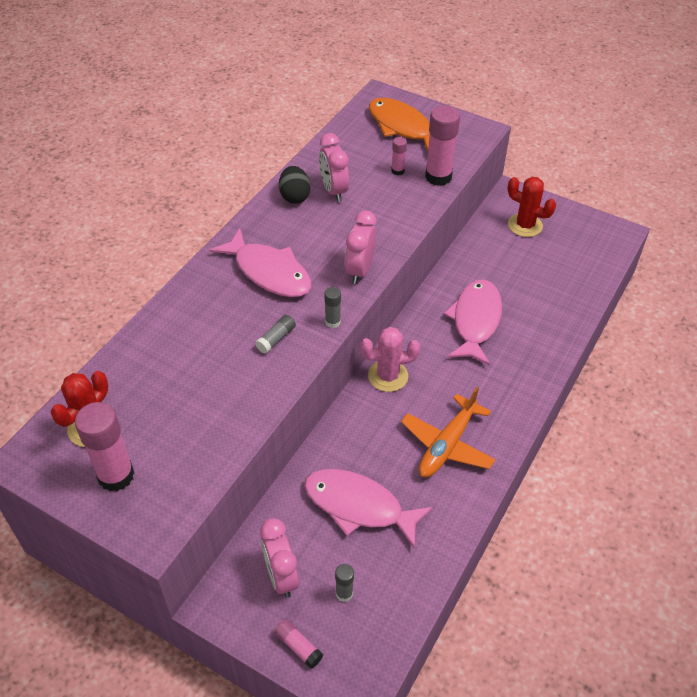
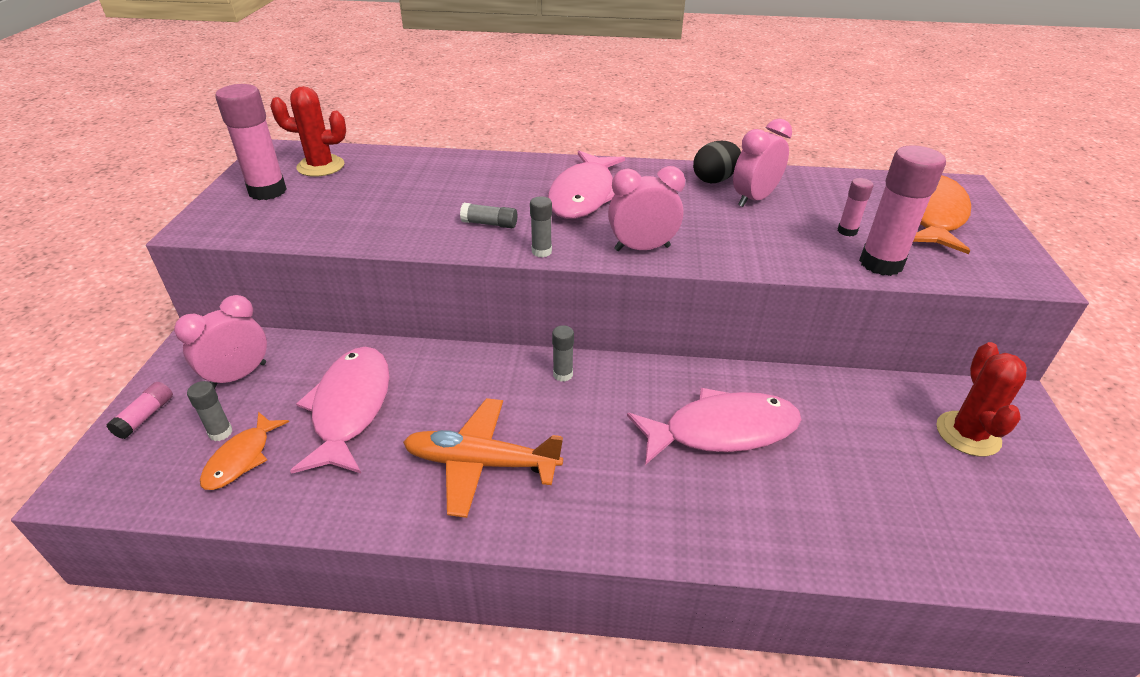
camera: 65 degrees right, 10 degrees down
(378, 582) = (241, 458): none -> orange fish
(388, 376) = (563, 374): pink cactus -> grey glue stick

